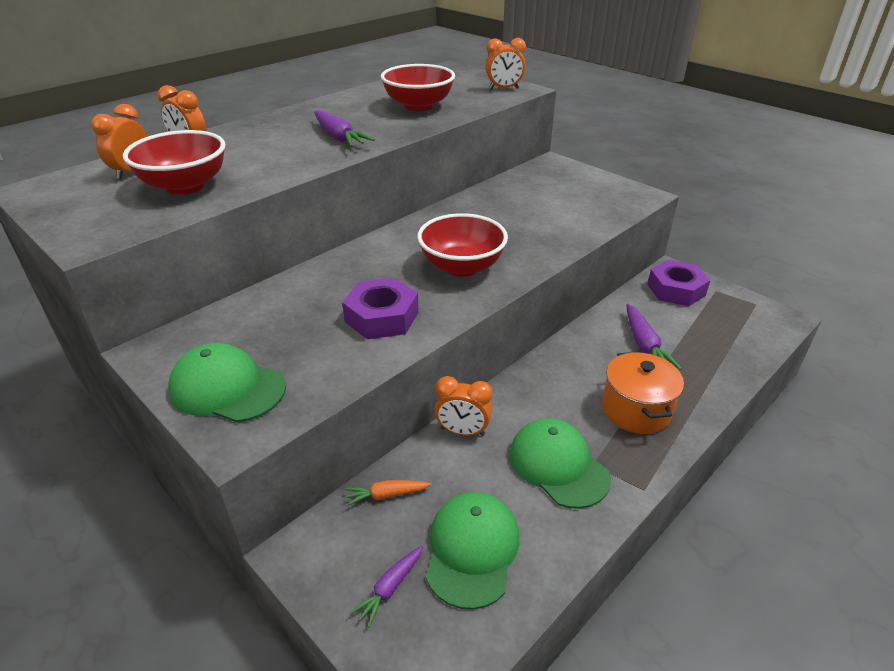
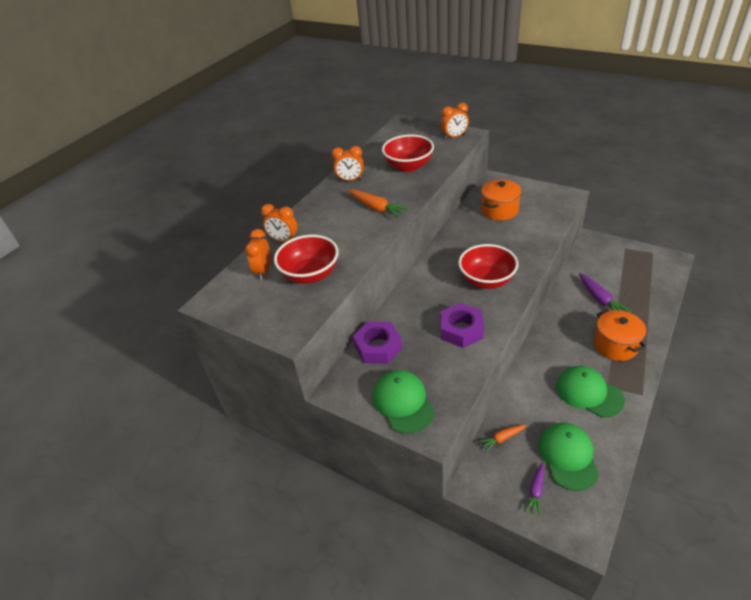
camera: 10 degrees left, 5 degrees up
(227, 388) = (403, 402): green cap -> green cap turned 60 degrees clockwise
(339, 137) = (377, 208): purple carrot -> orange carrot
(462, 431) = (523, 386): orange clock -> orange clock (350, 180)
(536, 194) = (499, 210): none -> orange pot
(676, 290) = (601, 253): purple nut -> purple nut (378, 347)

